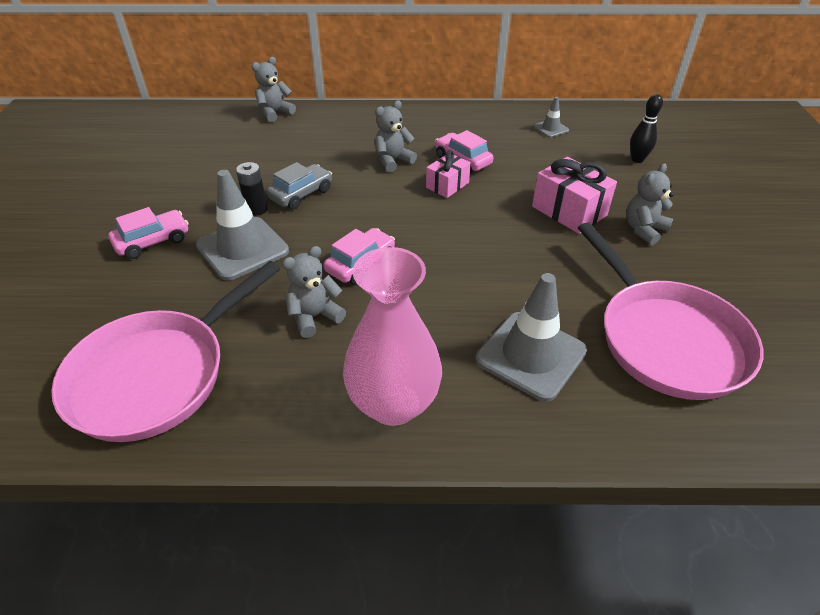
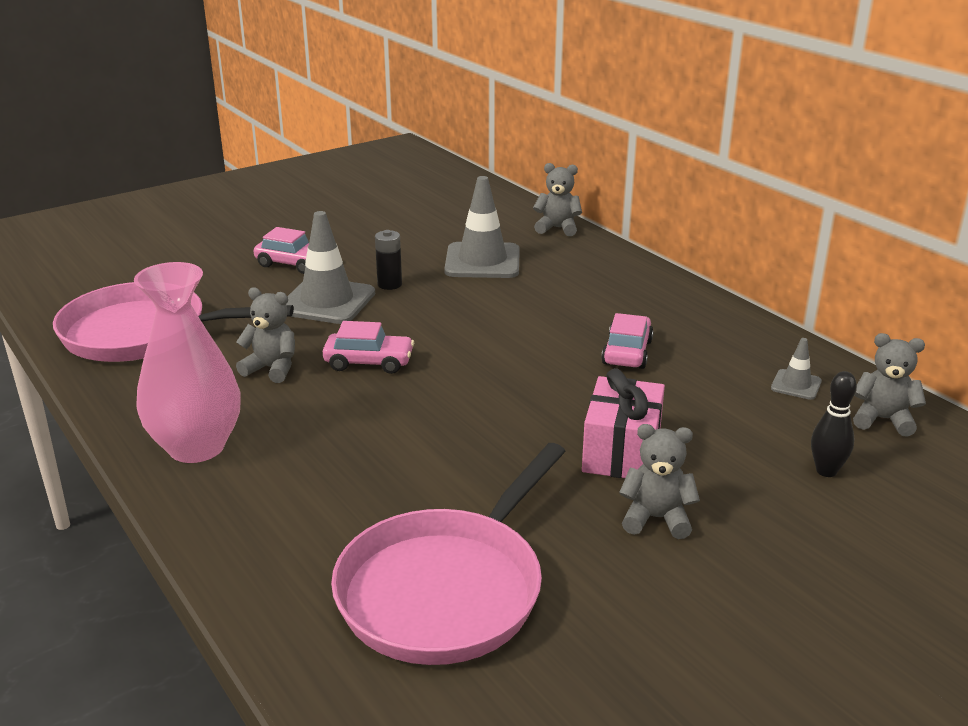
camera: 55 degrees right, 15 degrees down
(301, 194) = (440, 294): grey car -> none
(393, 161) = (564, 315): grey teddy bear -> grey teddy bear (882, 420)
(447, 185) = (563, 360): pink gift -> none
(531, 355) = (329, 501): grey traffic cone -> grey traffic cone (482, 261)

